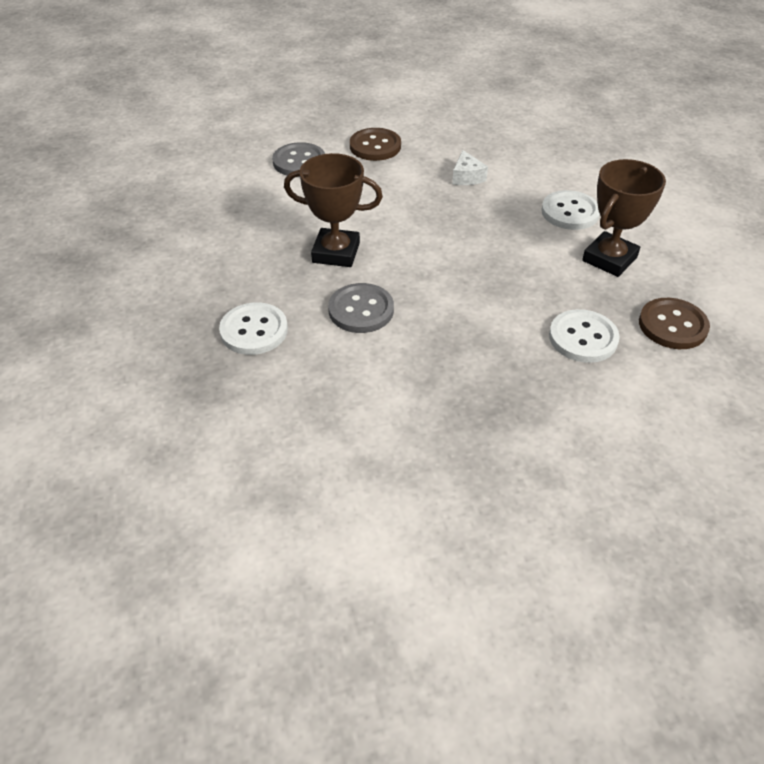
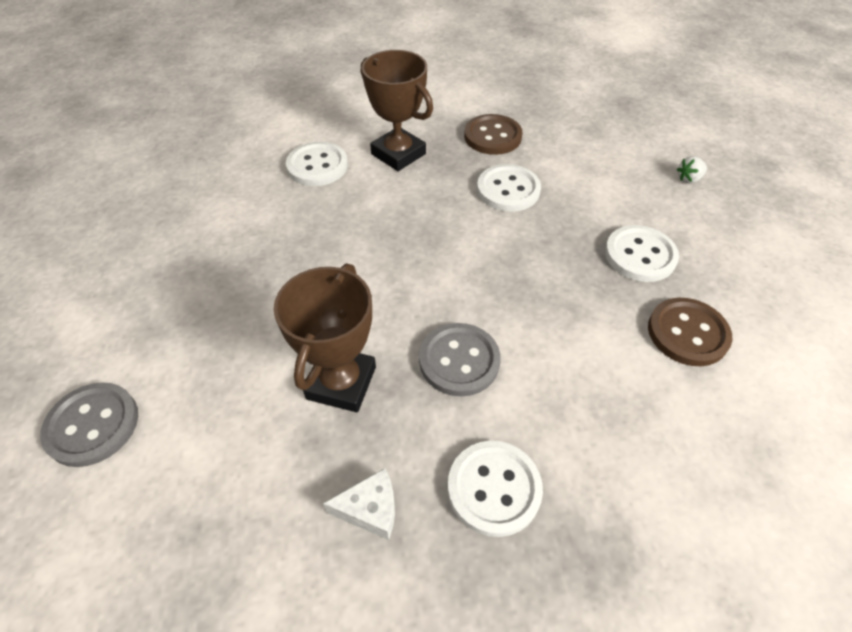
camera: 85 degrees left, 5 degrees up
(375, 146) = (101, 322): brown button -> brown button (687, 333)
(467, 177) = (220, 235): white cheese -> white cheese (370, 509)
(512, 439) = (640, 255): none -> white button
(668, 505) = (689, 179): none -> white strawberry

